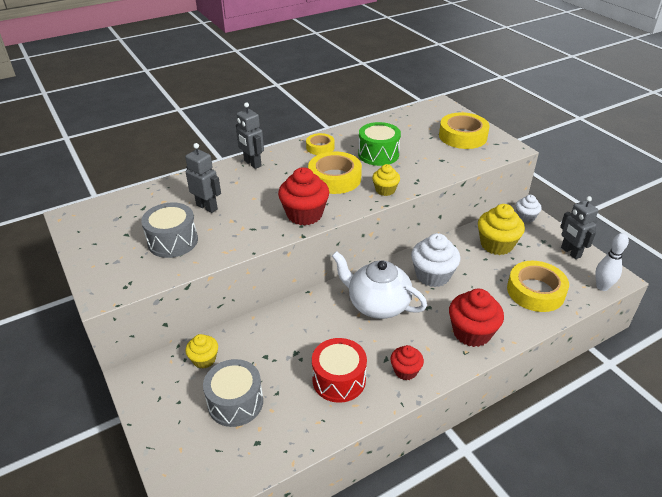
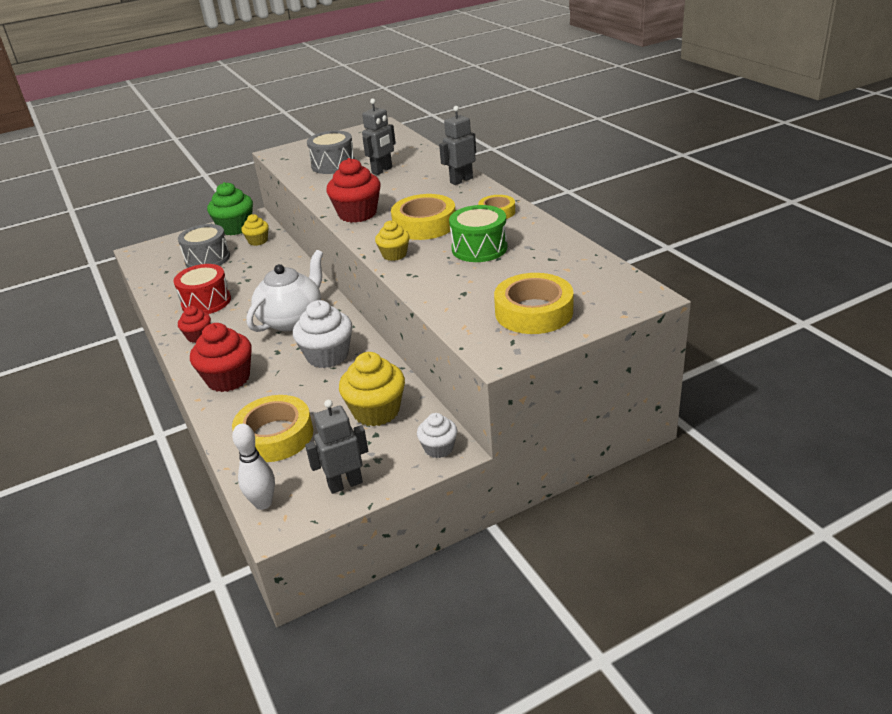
camera: 95 degrees right, 5 degrees down
(157, 390) = (235, 228): none -> green cupcake

